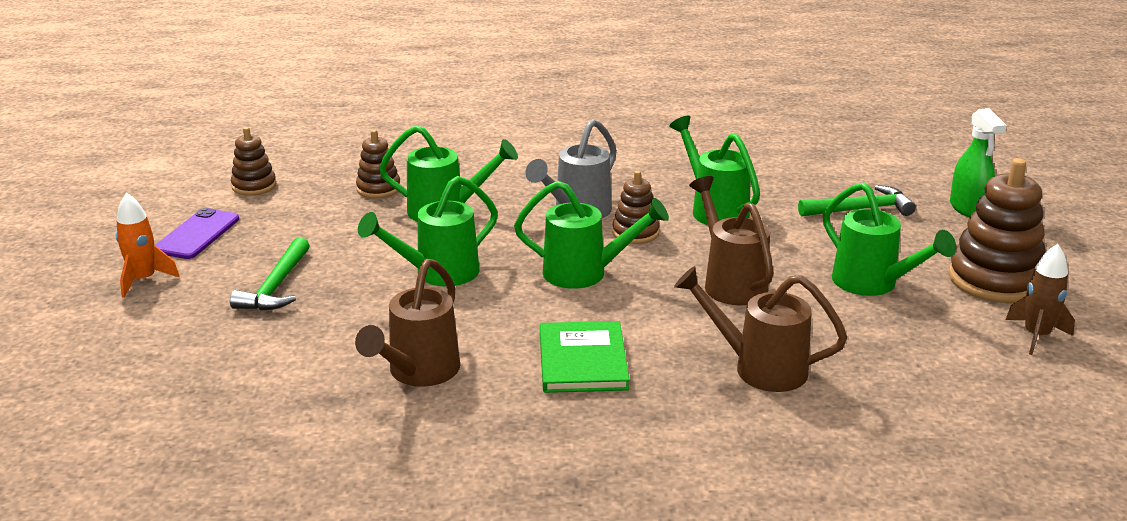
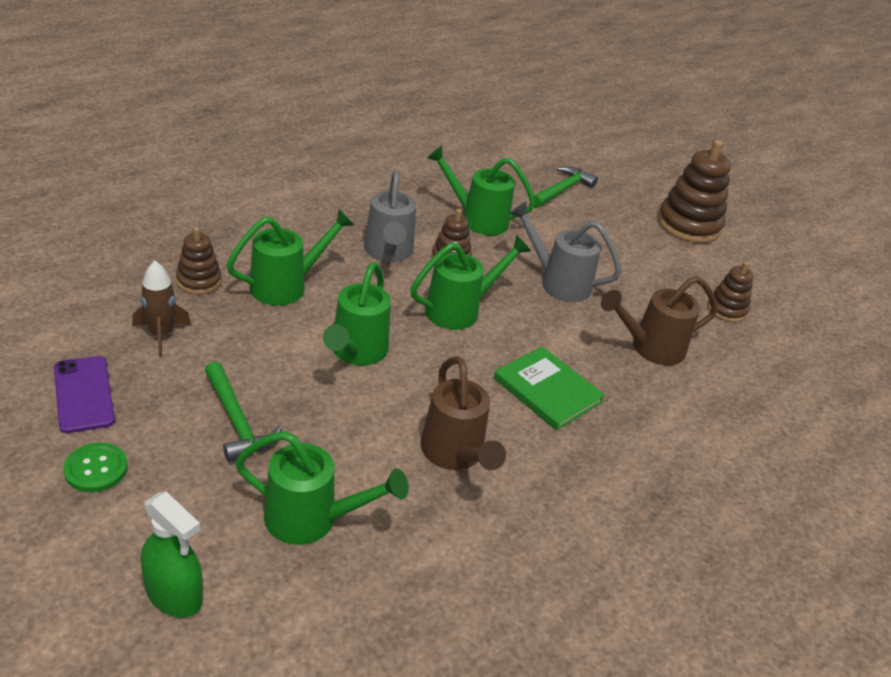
camera: 45 degrees left, 10 degrees up
(143, 280) = (96, 469): orange rocket -> green button
(254, 186) = (71, 317): brown stacking toy -> brown stacking toy (726, 310)
(730, 283) = (558, 282): brown watering can -> grey watering can
(872, 284) = (634, 252): green watering can -> green watering can (311, 519)
(968, 208) = (617, 170): green spray bottle -> green spray bottle (174, 595)
(1036, 336) = (749, 261): brown rocket -> brown rocket (161, 335)

